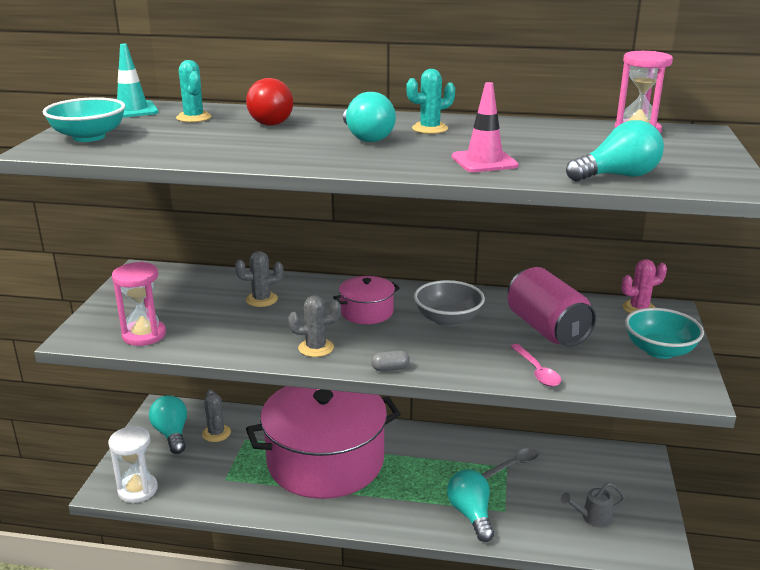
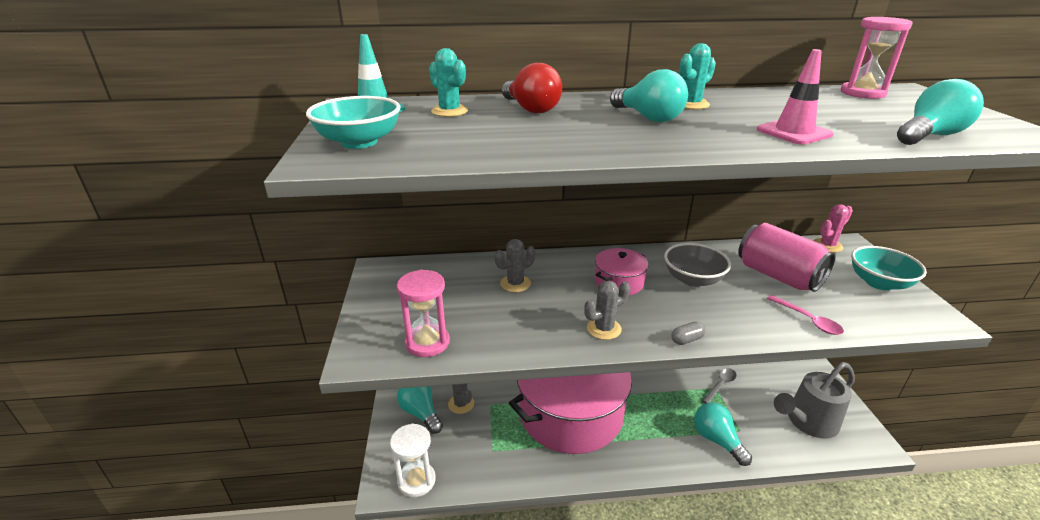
camera: 15 degrees left, 5 degrees up
(592, 518) = (807, 422): grey watering can -> grey watering can, size x2.02

